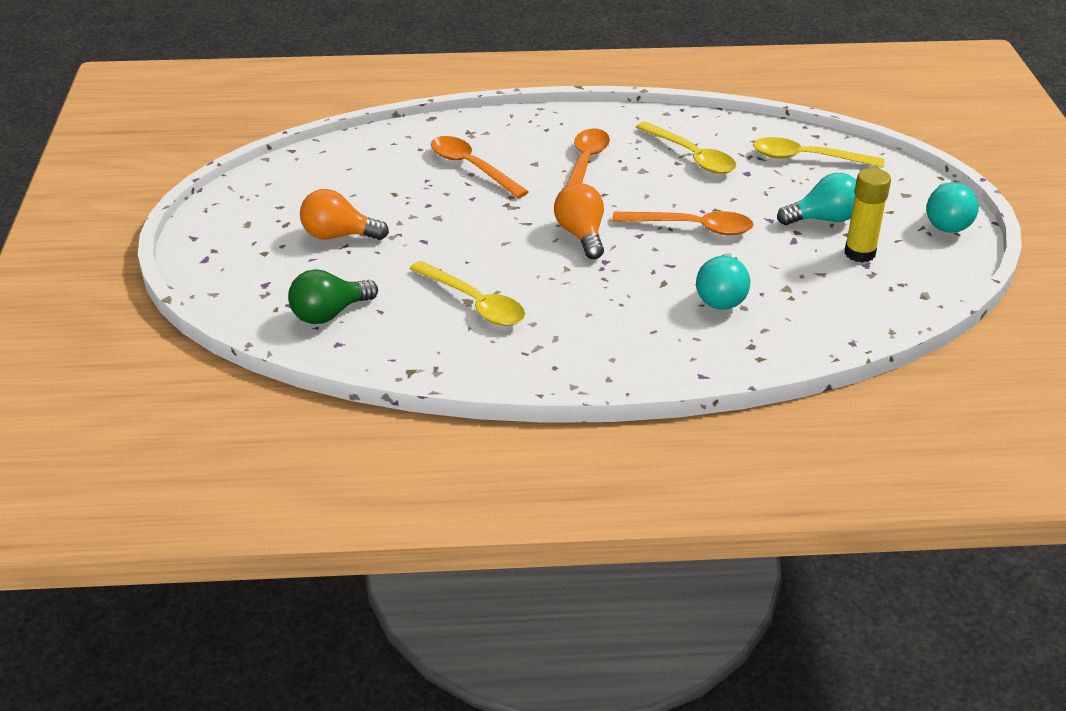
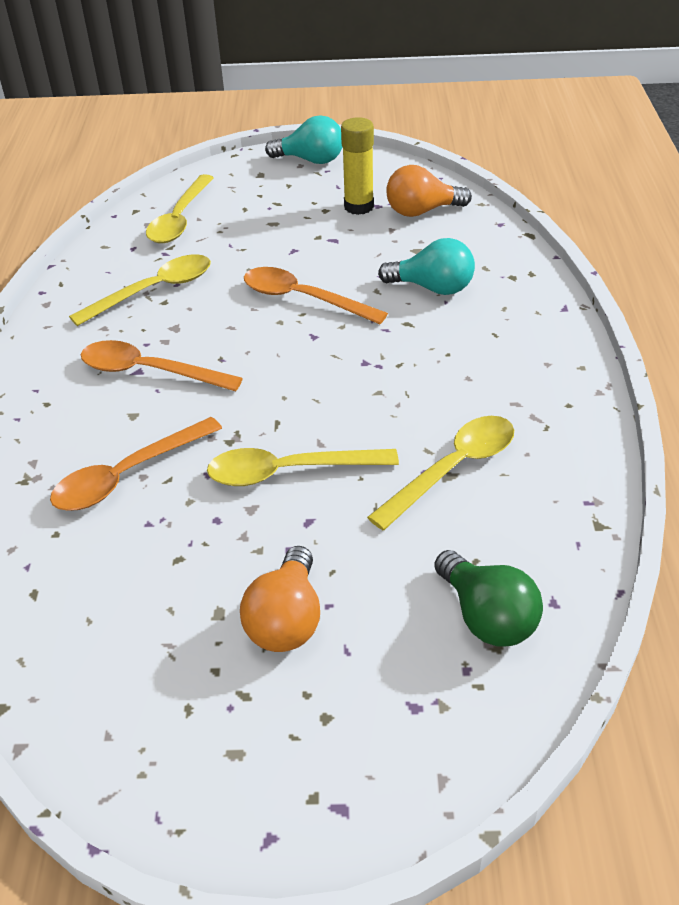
camera: 85 degrees left, 5 degrees up
(473, 231) = (289, 471): none -> yellow spoon
(581, 235) = (310, 378): orange light bulb -> orange light bulb (422, 211)
(692, 228) = (303, 299): orange spoon -> orange spoon turned 75 degrees counterclockwise
(823, 219) = (297, 220): turquoise light bulb -> none

